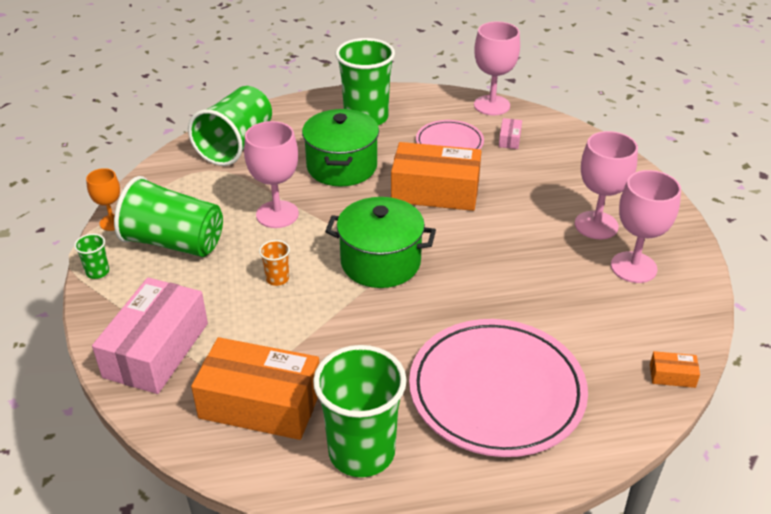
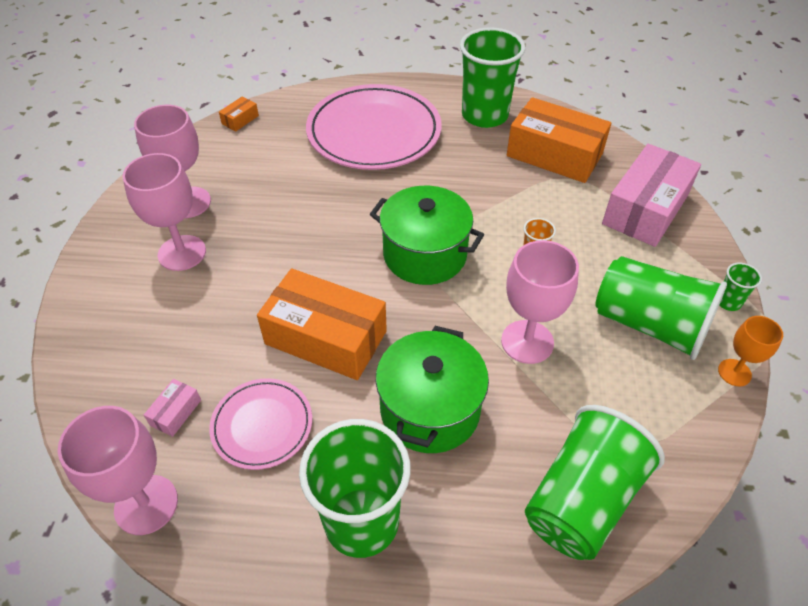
camera: 165 degrees left, 10 degrees up
(672, 375) = (240, 120): orange box -> orange box turned 75 degrees counterclockwise

